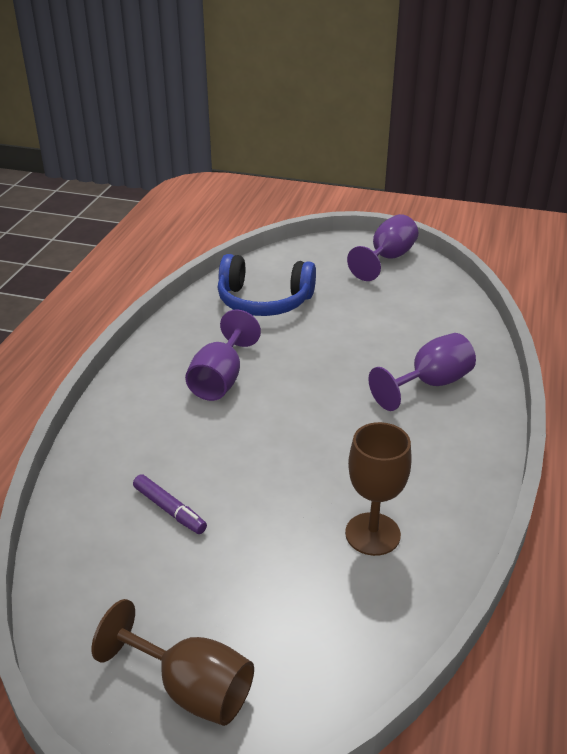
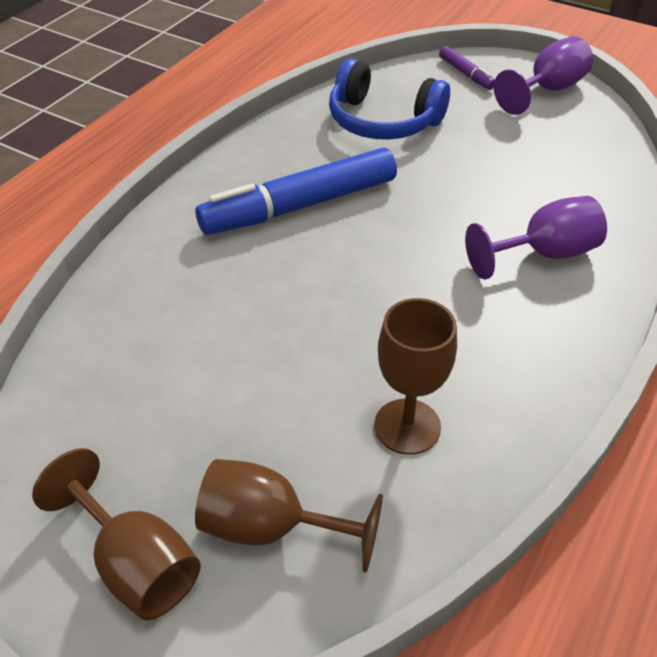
camera: 15 degrees right, 10 degrees up
(170, 509) = (189, 349): purple marker -> purple marker (466, 74)
(220, 379) = (300, 206): purple goblet -> blue marker
(293, 634) = (271, 527): none -> brown goblet

